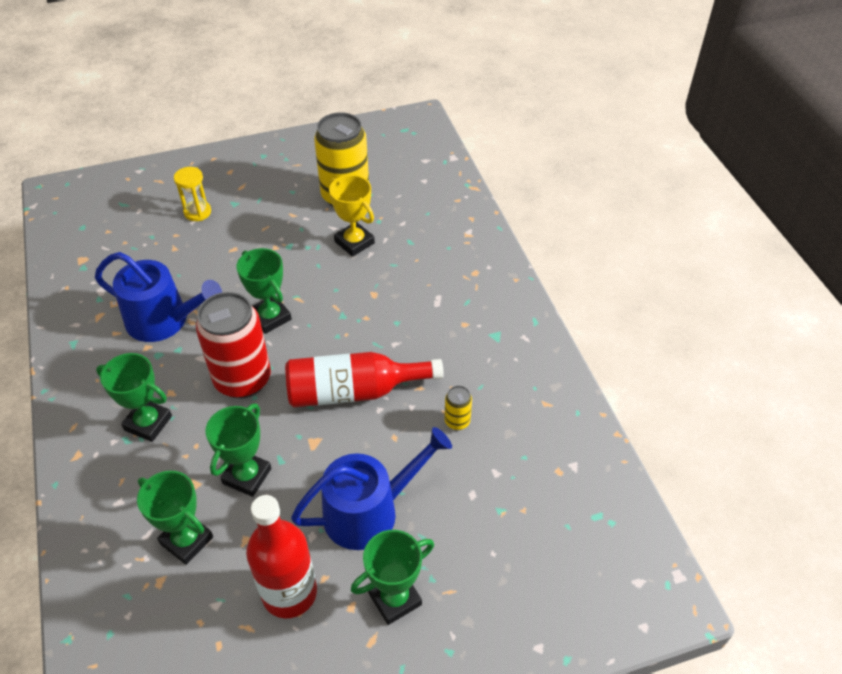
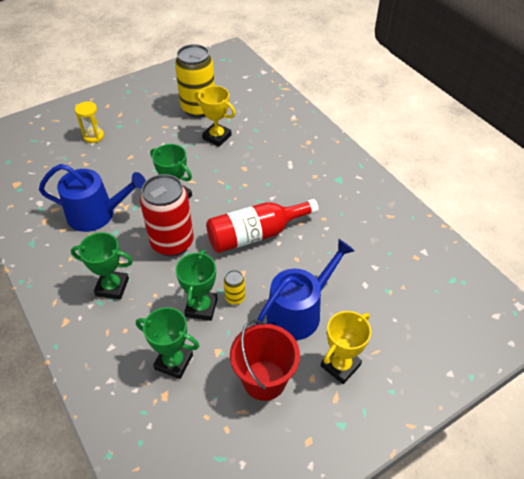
camera: 15 degrees left, 0 degrees up
(289, 593) = (264, 380): red bottle -> red bucket
(395, 599) = (340, 365): green trophy -> yellow trophy
(457, 421) = (335, 239): yellow can -> yellow can (235, 298)

